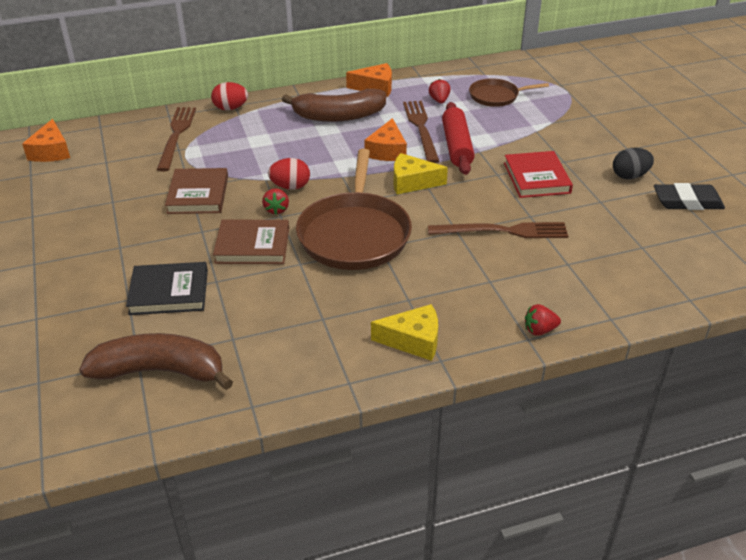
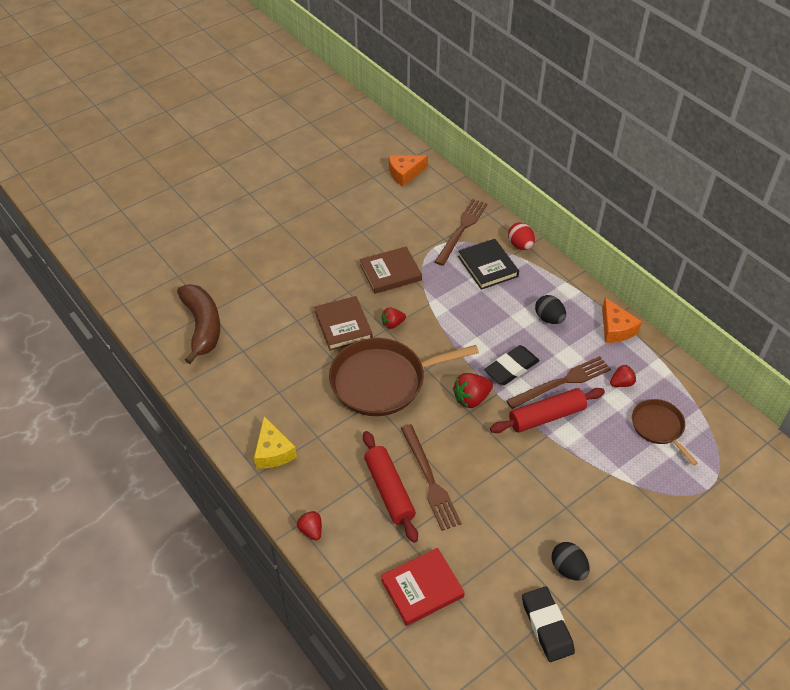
camera: 70 degrees right, 10 degrees up
(169, 292) = (276, 301): black book -> black book (487, 266)
(176, 135) = (461, 229): brown fork -> brown fork turned 45 degrees counterclockwise
(290, 187) = (426, 322): red egg -> none
(339, 116) = (549, 318): brown banana -> black egg
(387, 151) = (511, 368): orange cheese -> black eraser
(412, 182) = (471, 398): yellow cheese -> red strawberry
(506, 261) = (389, 490): none -> red rolling pin
(536, 178) = (525, 490): red book -> red book (422, 588)

